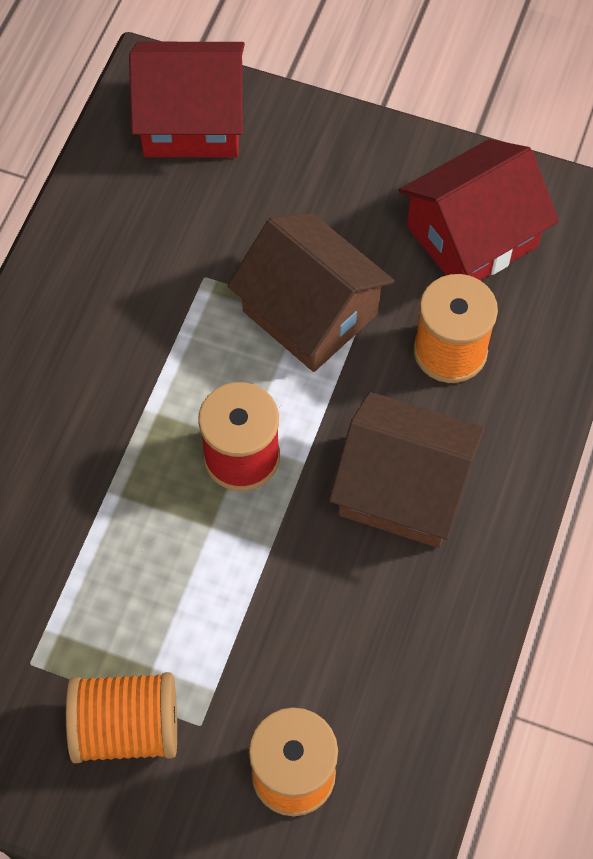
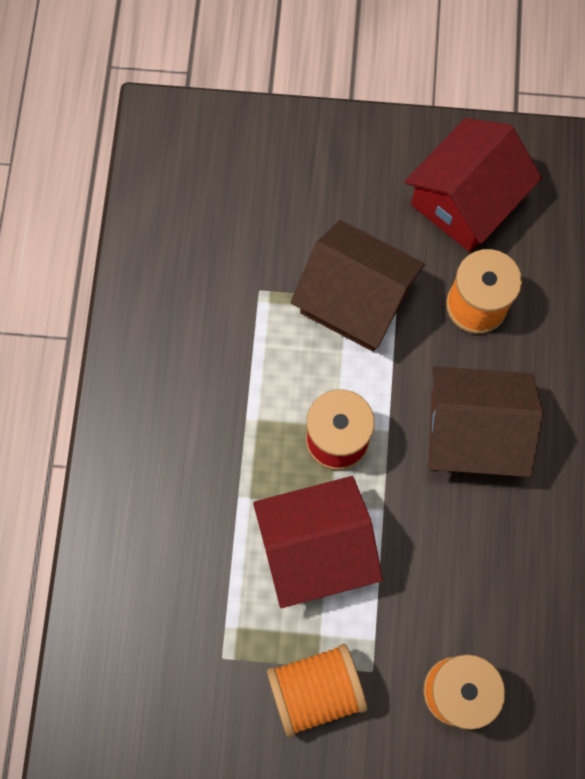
camera: 15 degrees left, 10 degrees up
(192, 121) = (206, 153): red house -> red house (316, 547)

